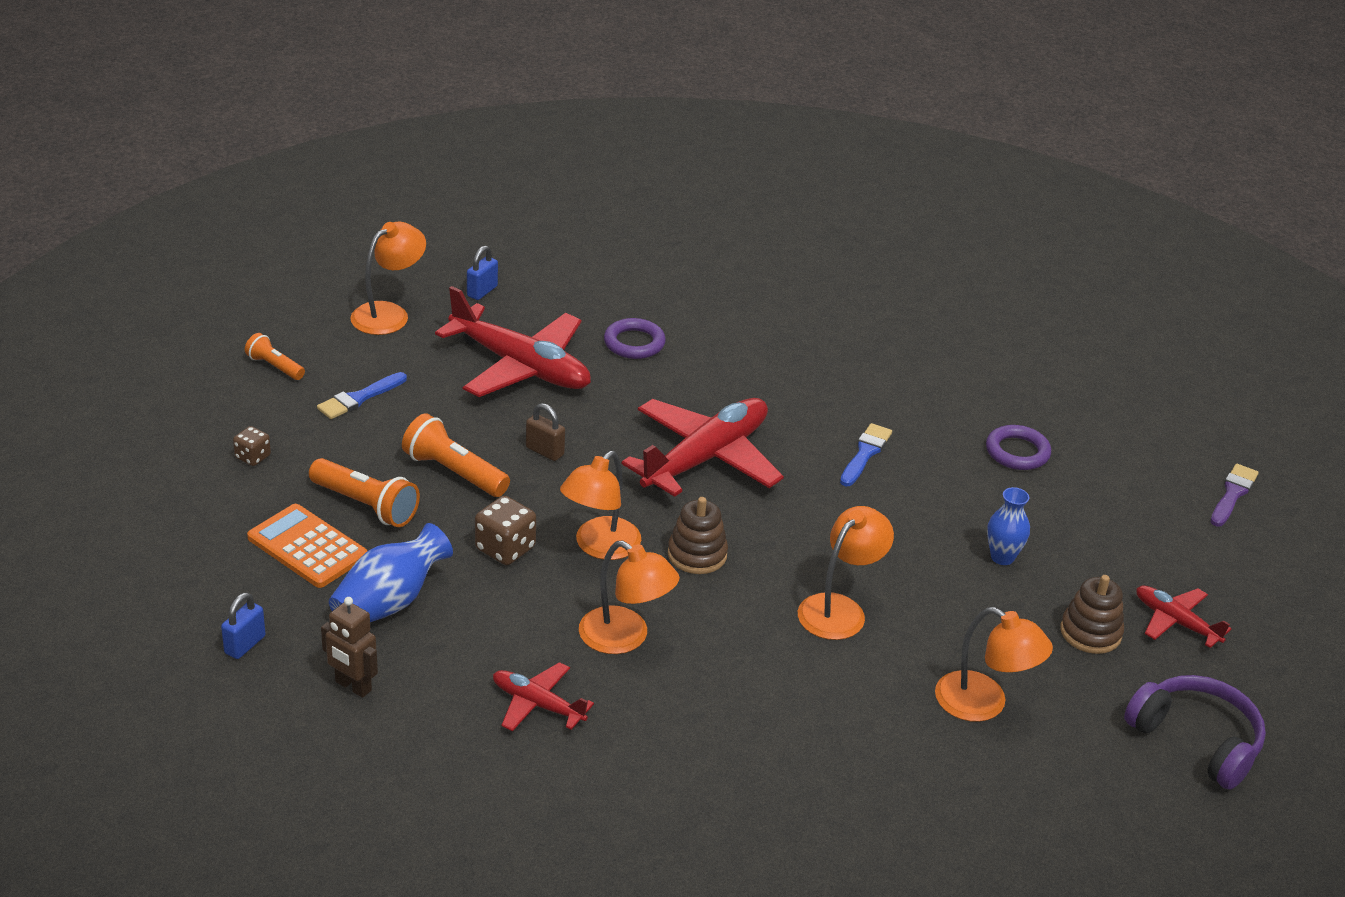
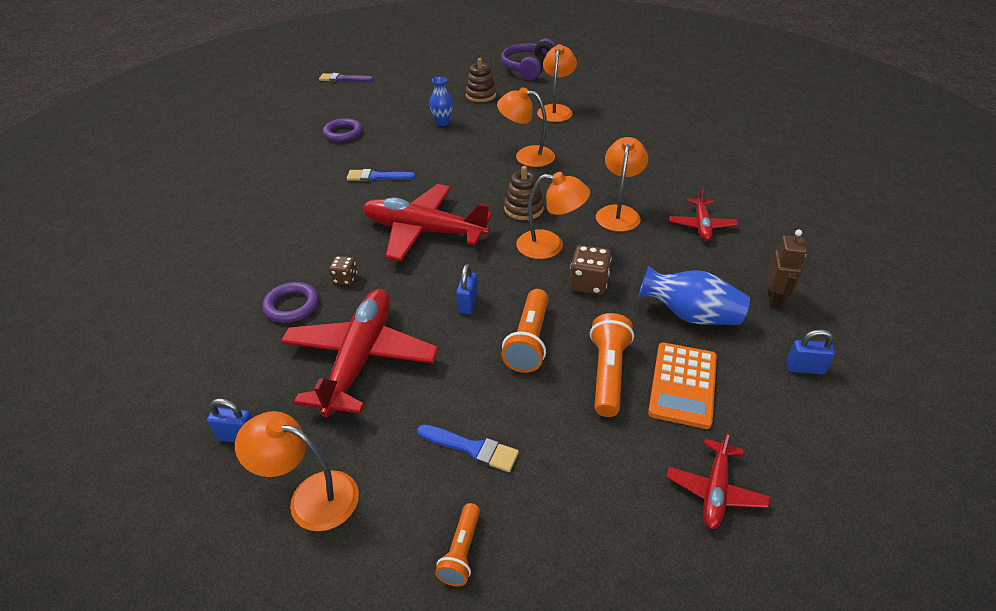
camera: 110 degrees left, 5 degrees up
(253, 457) = (612, 484): brown dice -> brown dice (345, 278)
(545, 451) = (468, 304): brown padlock -> blue padlock
(1175, 622) = (455, 80): red plane -> red plane (715, 491)

